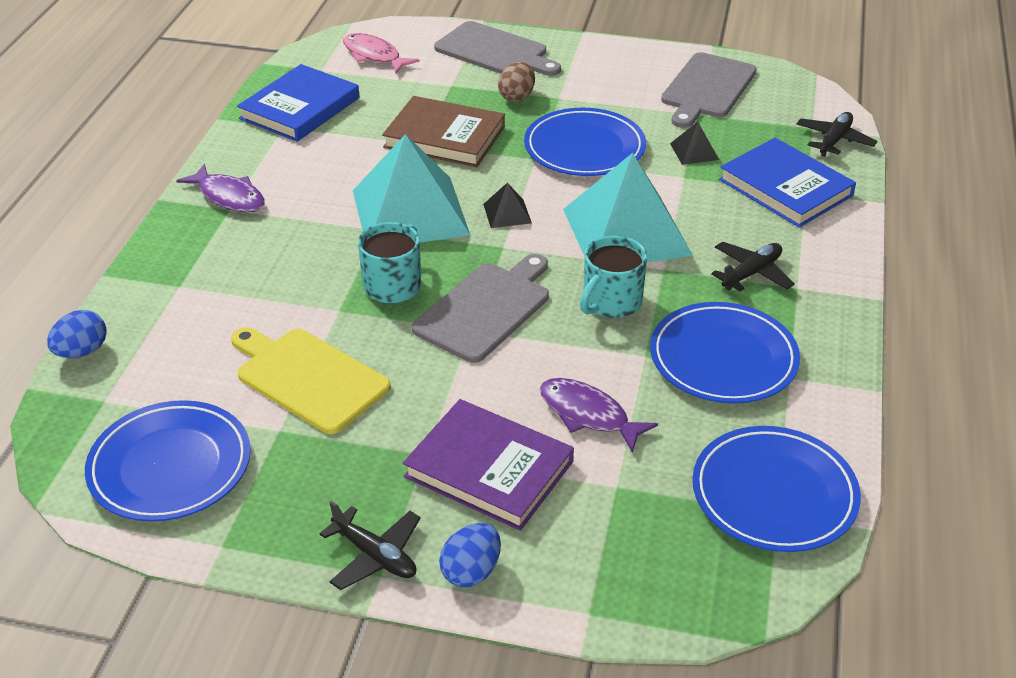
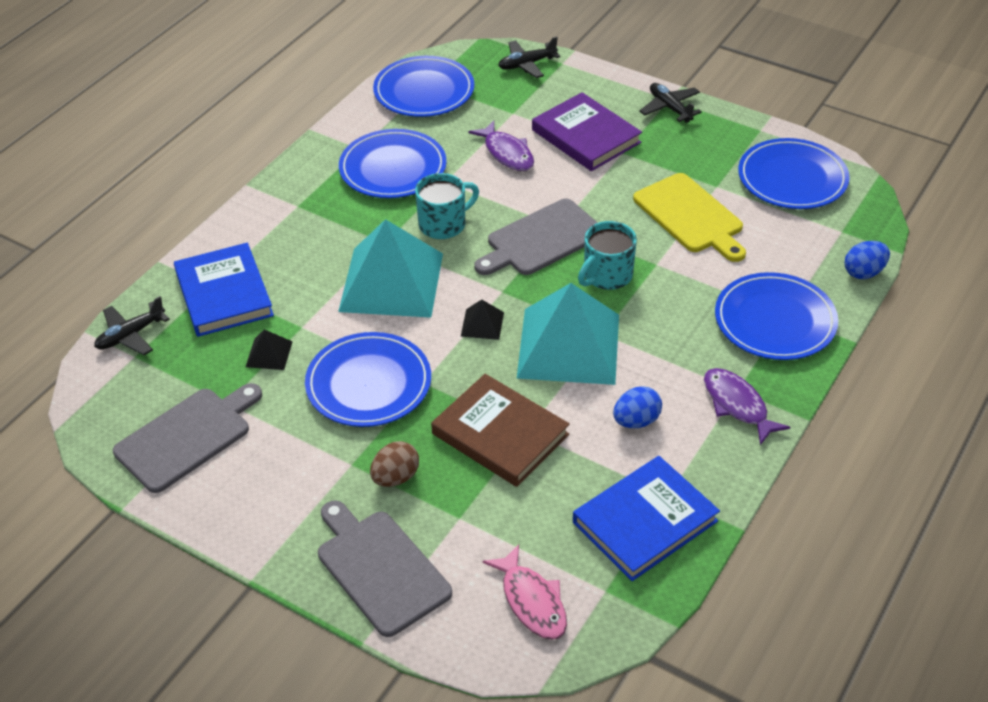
camera: 160 degrees left, 5 degrees up
(193, 277) = (775, 321): none -> blue plate
(471, 571) = (617, 91): blue egg -> blue egg (636, 421)
(751, 273) = (321, 223): black plane -> black plane (527, 64)

